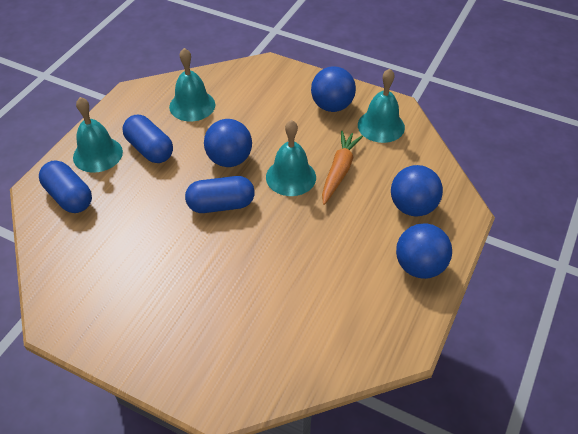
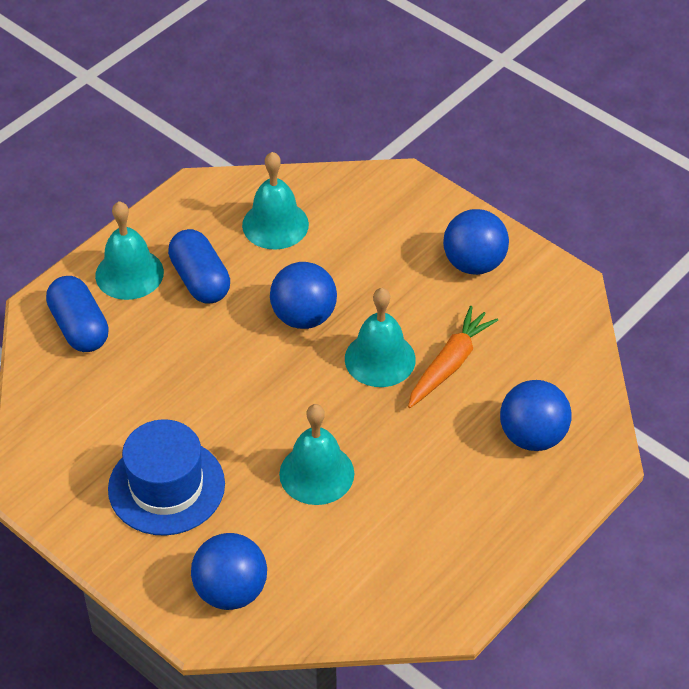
camera: 15 degrees right, 0 degrees up
(162, 298) = (166, 486): none -> blue hat
(221, 205) = (274, 379): blue capsule -> none
(381, 126) = (534, 308): turquoise bell -> turquoise bell (316, 473)
(419, 266) = (509, 518): blue ball -> blue ball (231, 591)

